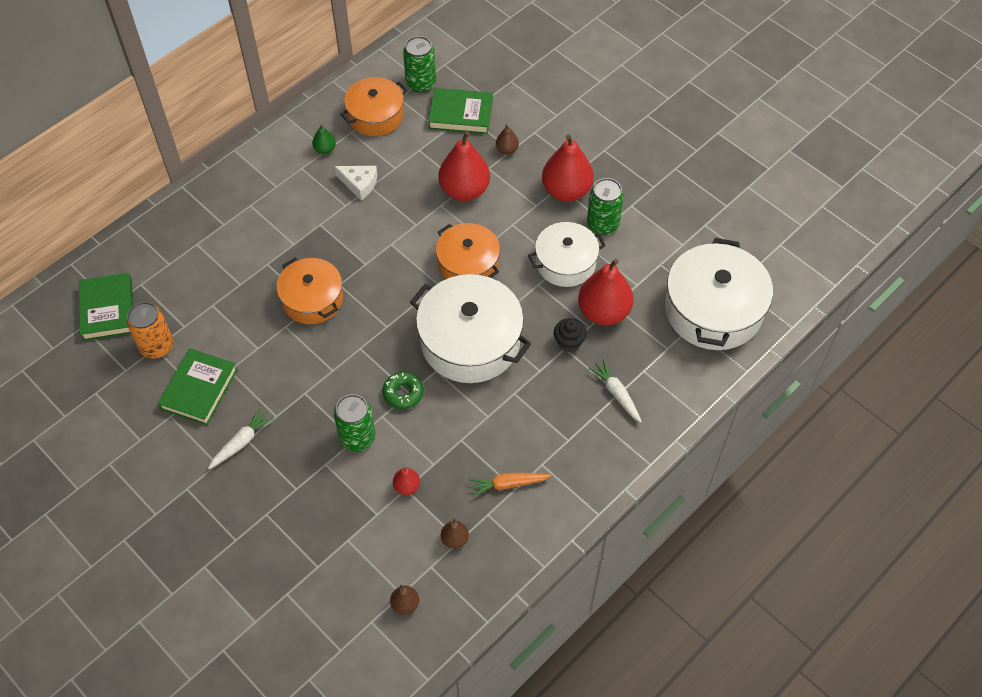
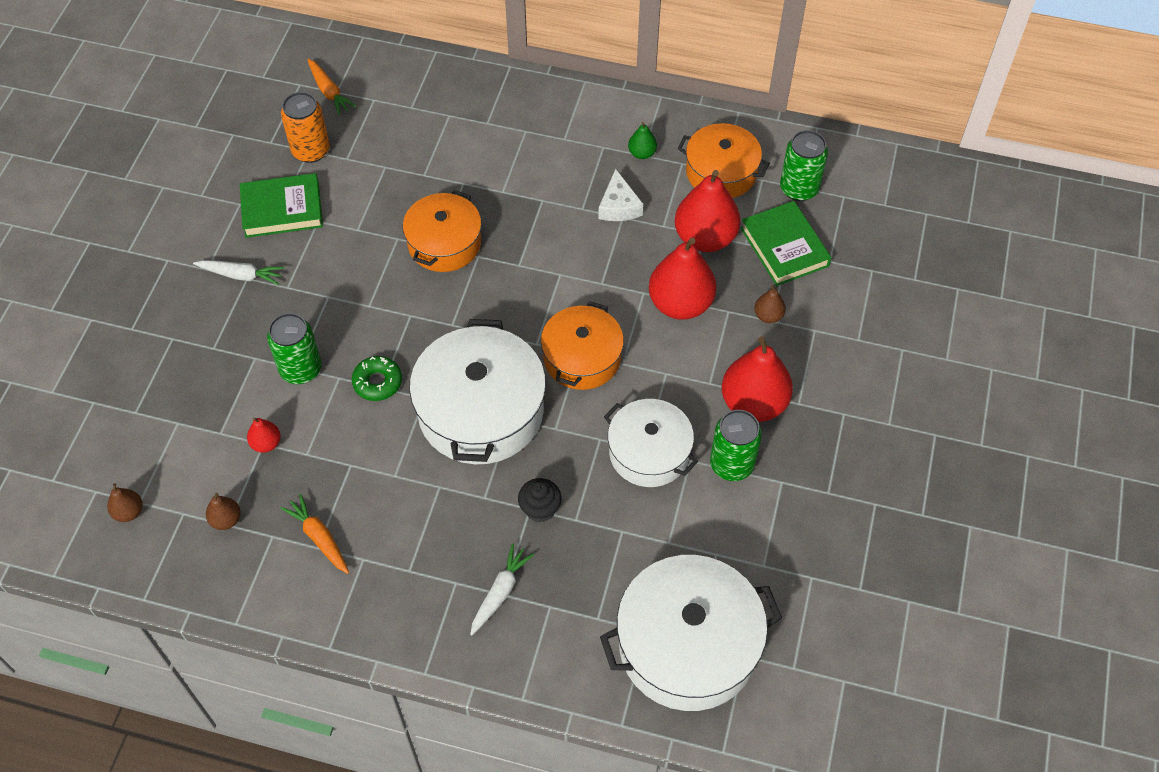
camera: 60 degrees right, 0 degrees up
(108, 309) = (329, 92): green book -> orange carrot
(603, 312) = (606, 525): red pear -> red pear (705, 238)

